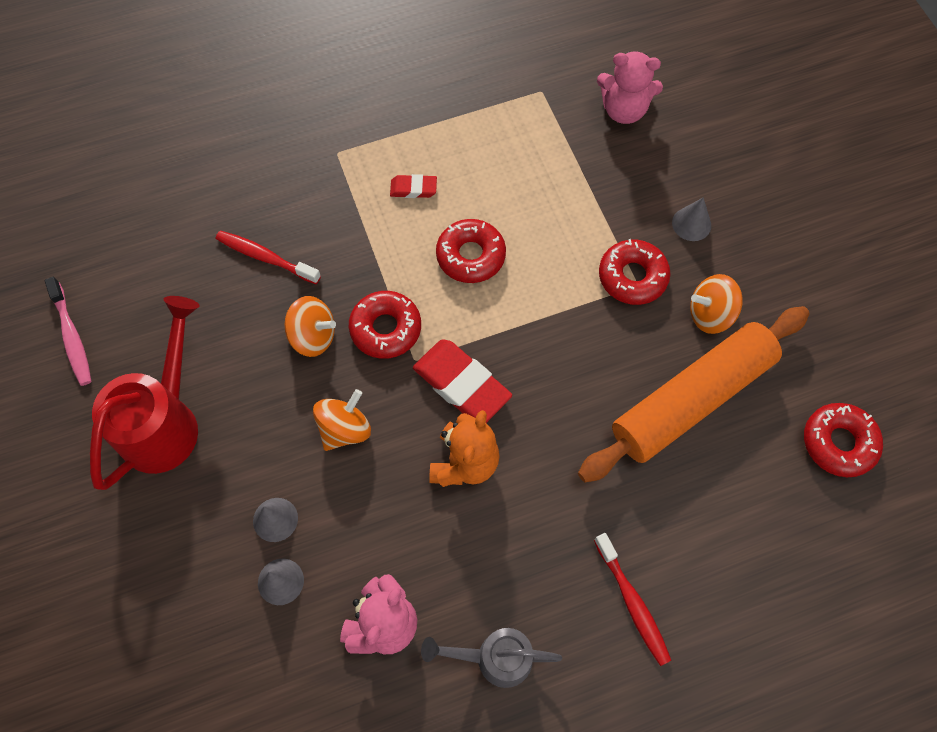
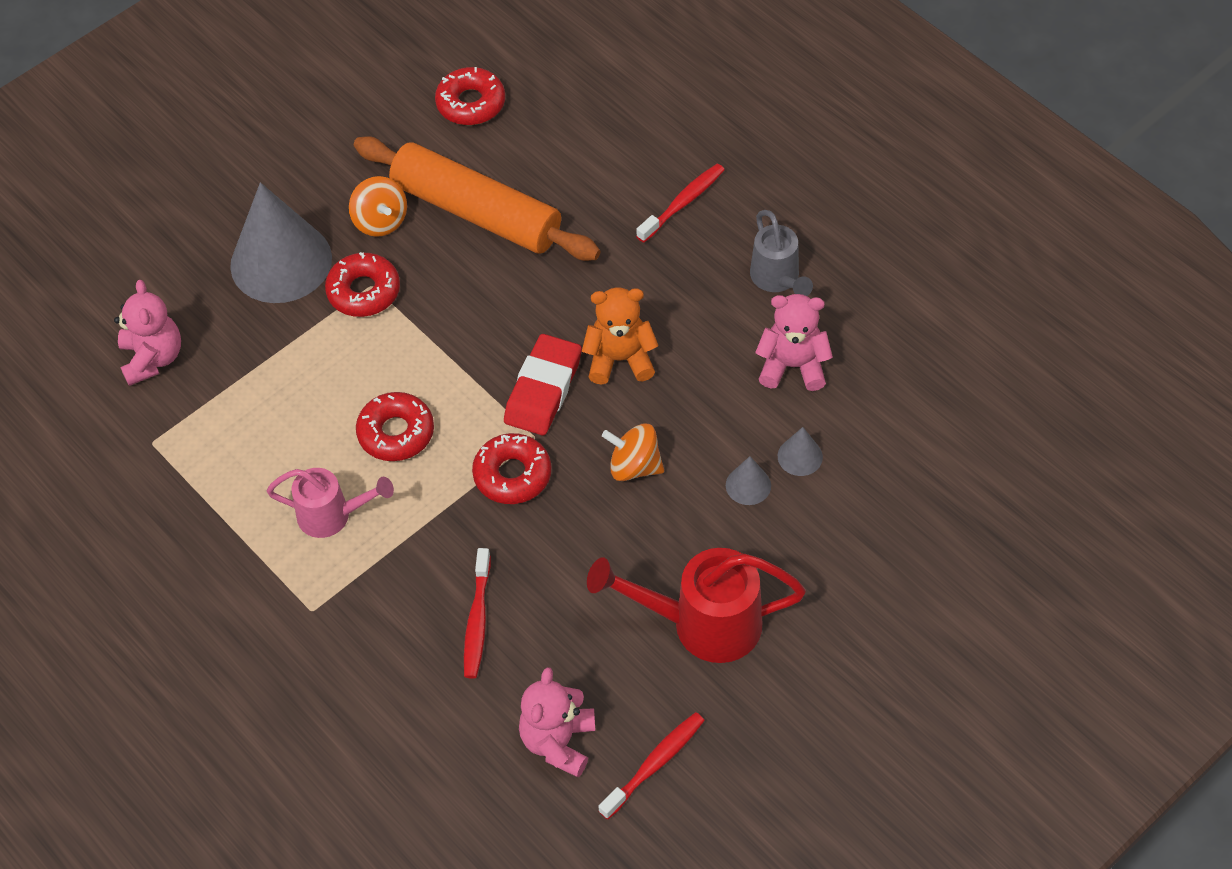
camera: 110 degrees left, 10 degrees down
(72, 337) = (655, 764): pink toothbrush -> red toothbrush
(132, 277) = (558, 742): none -> pink teddy bear
(313, 336) = (549, 535): orange spinning top -> none
(413, 189) = (332, 516): red eraser -> pink watering can
(691, 224) = (281, 261): grey cone -> grey cone, size x2.41

